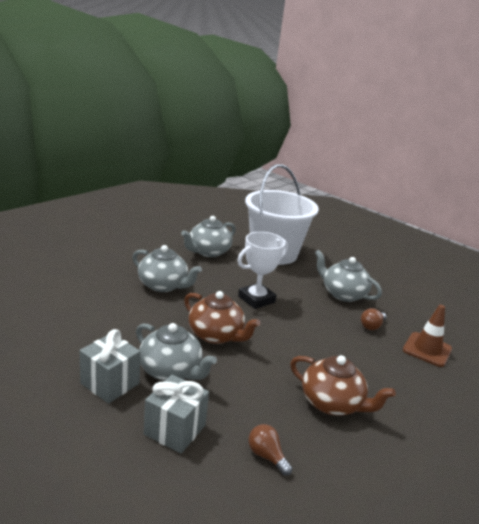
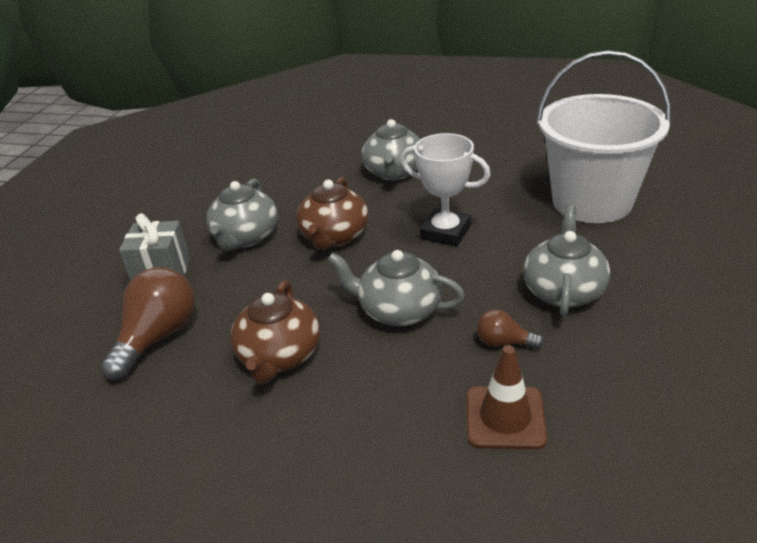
camera: 70 degrees right, 10 degrees up
(110, 383) = (201, 218): grey gift -> none
(208, 252) = (513, 163): grey teapot -> grey teapot (398, 310)
(266, 456) = (158, 337): brown light bulb -> brown light bulb, size x1.95

